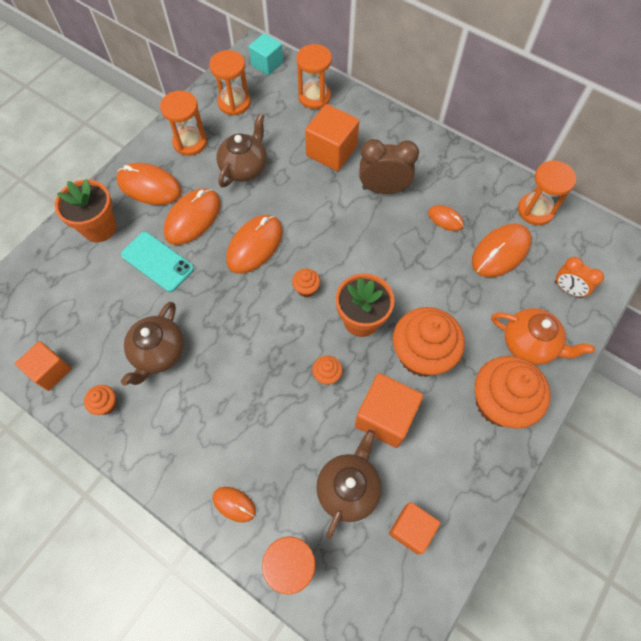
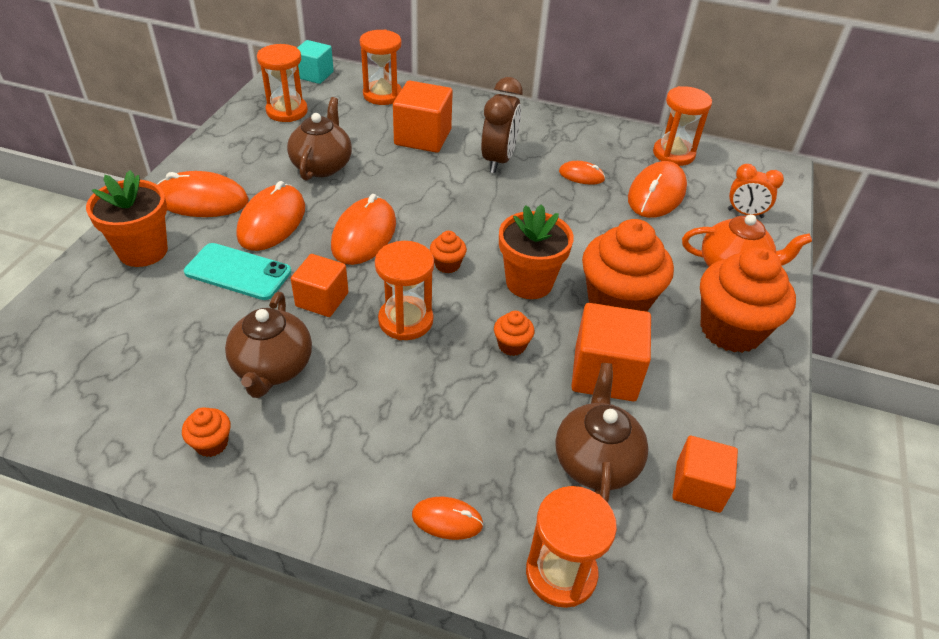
camera: 20 degrees left, 20 degrees down
(50, 371) = (111, 422): orange cube -> orange cube (322, 299)
(190, 142) = (243, 152): orange hourglass -> orange hourglass (405, 320)
(383, 189) = (498, 160): brown clock -> brown clock turned 120 degrees clockwise

